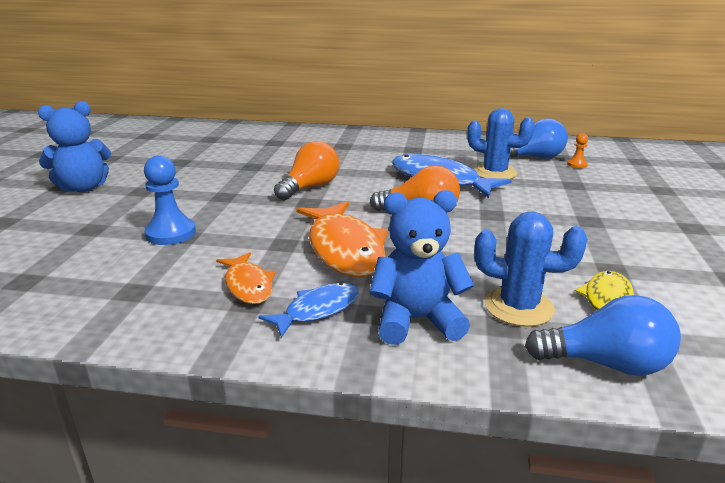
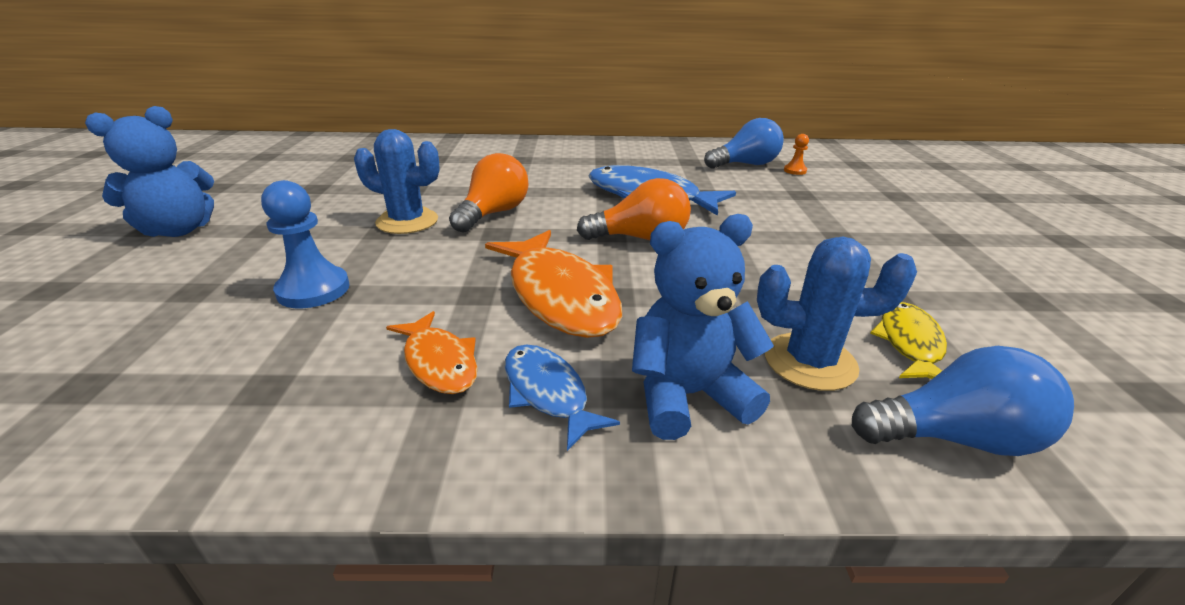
camera: 10 degrees left, 5 degrees up
(318, 310) = (548, 393): blue fish -> blue fish turned 75 degrees counterclockwise
(494, 173) = (709, 184): blue cactus -> blue cactus (407, 221)

